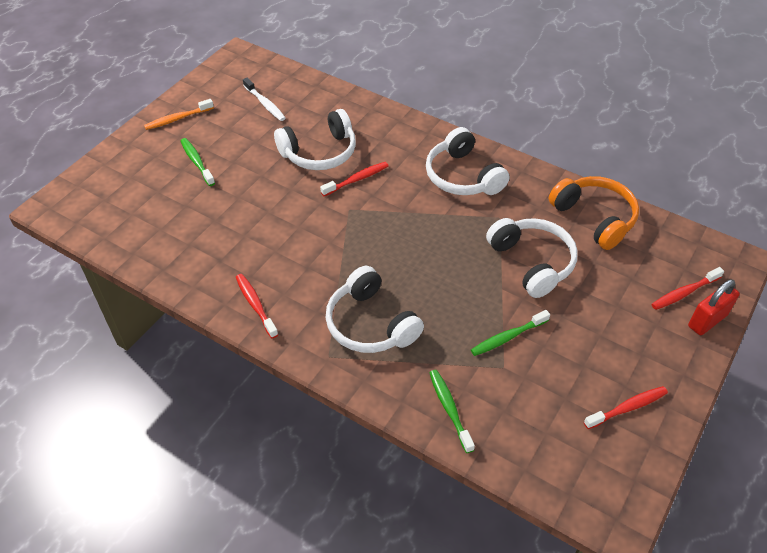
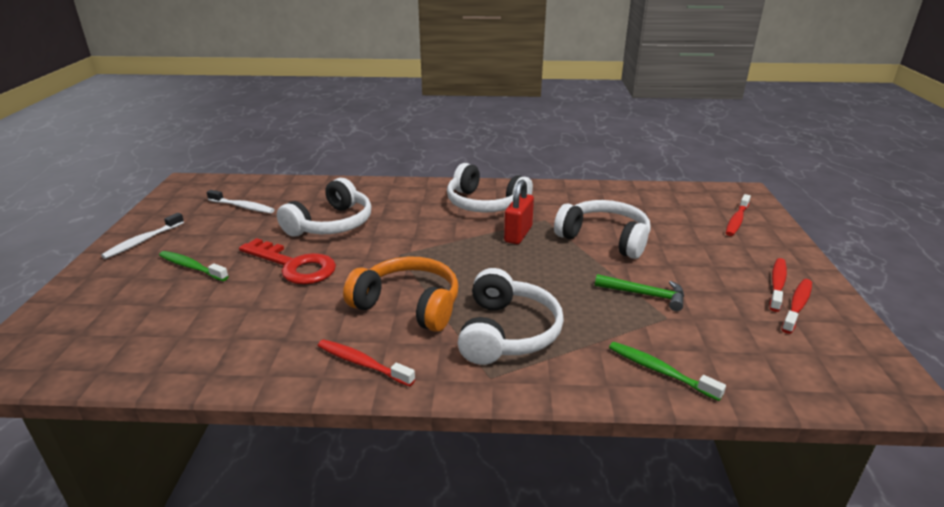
camera: 30 degrees left, 20 degrees down
(177, 119) = (143, 241): orange toothbrush -> white toothbrush
(265, 189) = (294, 265): none -> red key
(357, 179) = (387, 232): red toothbrush -> red toothbrush (777, 284)
(370, 324) = (507, 332): white headphones -> white headphones turned 105 degrees counterclockwise
(507, 337) = (645, 295): green toothbrush -> green hammer
(594, 218) = (619, 198): orange headphones -> orange headphones (409, 305)
(707, 320) = (773, 230): red padlock -> red padlock (518, 234)

